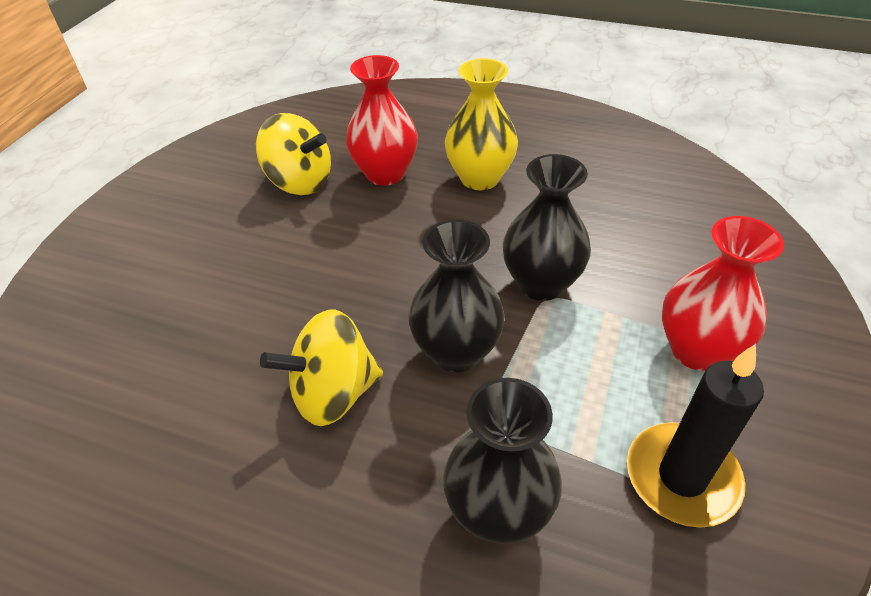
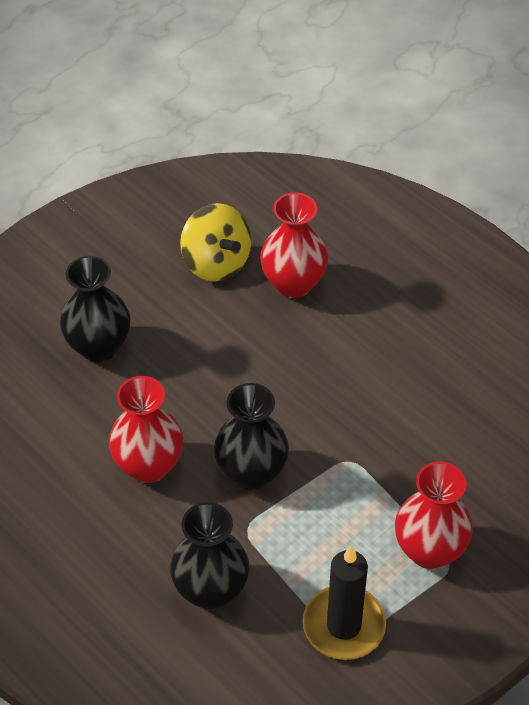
camera: 25 degrees right, 5 degrees up
(333, 393) = (148, 466): yellow spinning top -> red vase
(480, 178) = (372, 323): yellow vase -> none
(541, 284) = (352, 446): black vase -> black vase (99, 347)

